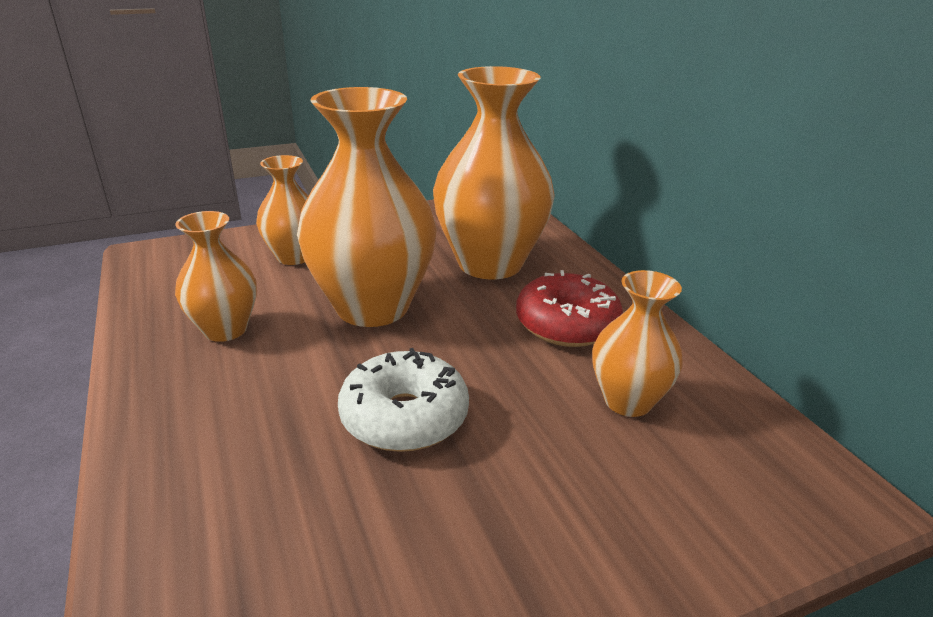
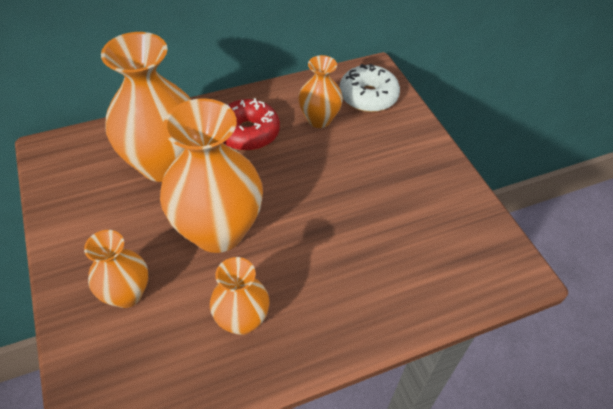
camera: 90 degrees left, 20 degrees up
(404, 417) = (335, 209): white donut -> white donut (368, 96)

